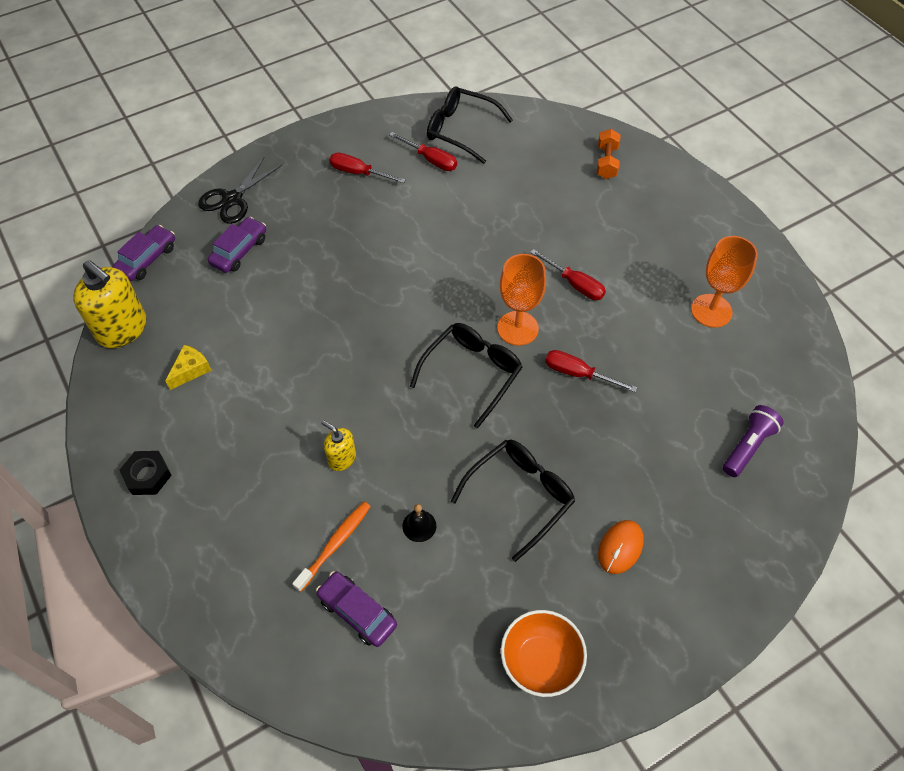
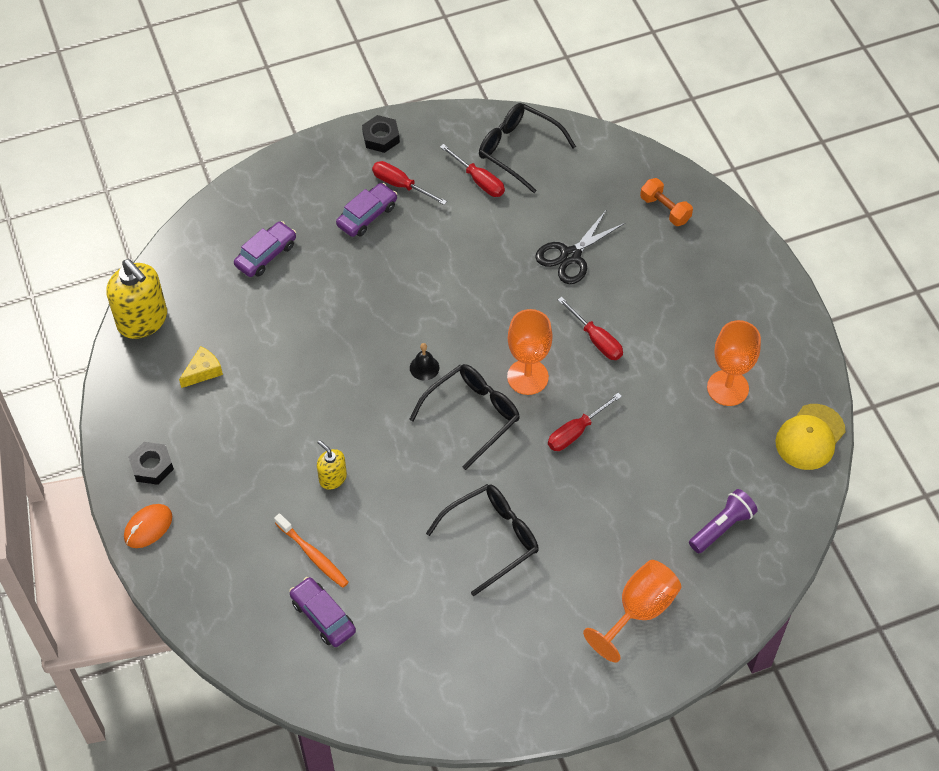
camera: 10 degrees right, 0 degrees up
(147, 259) = (174, 250): purple car -> purple car (367, 216)
(232, 199) = (266, 197): black scissors -> black scissors (570, 256)
(332, 135) = (381, 137): none -> black nut
(335, 544) = (313, 555): orange toothbrush -> orange toothbrush turned 90 degrees clockwise
(419, 526) = (392, 551): black bell -> black bell (424, 367)
(540, 661) = (476, 683): orange bowl -> none
(578, 374) = (576, 432): red screwdriver -> red screwdriver turned 75 degrees counterclockwise
(606, 162) = (665, 209): orange dumbbell -> orange dumbbell turned 60 degrees counterclockwise
(620, 548) = (573, 600): orange mouse -> orange mouse (148, 527)
(691, 548) = (639, 611): none -> orange goblet
(803, 345) = (810, 437): none -> yellow cap

